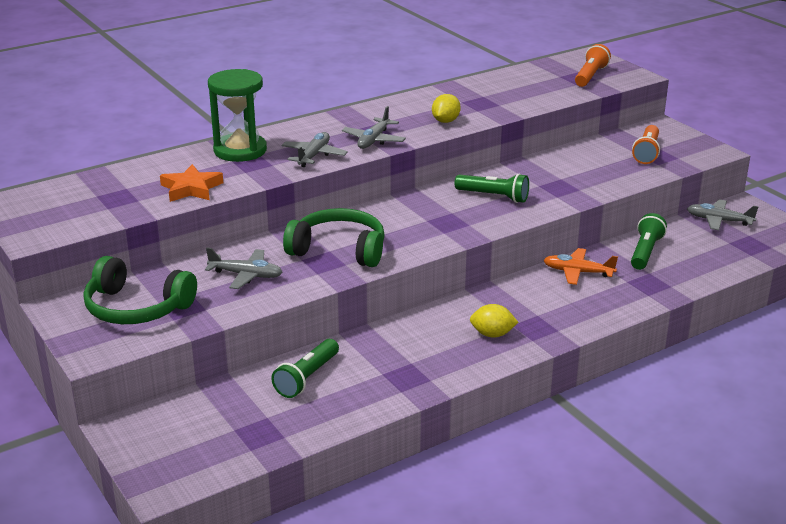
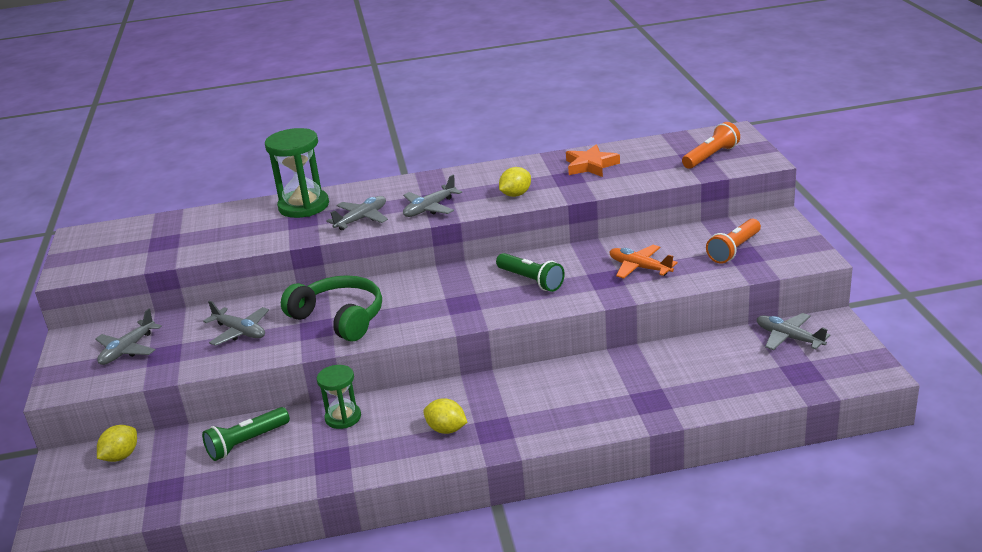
camera: 25 degrees right, 0 degrees up
(136, 308) = (127, 350): green headphones -> grey plane
(182, 413) = (121, 456): none -> yellow lemon
(191, 188) = (229, 240): orange star -> orange star (590, 165)
(385, 341) = (343, 417): none -> green hourglass
(577, 272) = (586, 375): orange plane -> orange plane (639, 268)
(645, 252) = (676, 363): green flashlight -> none

